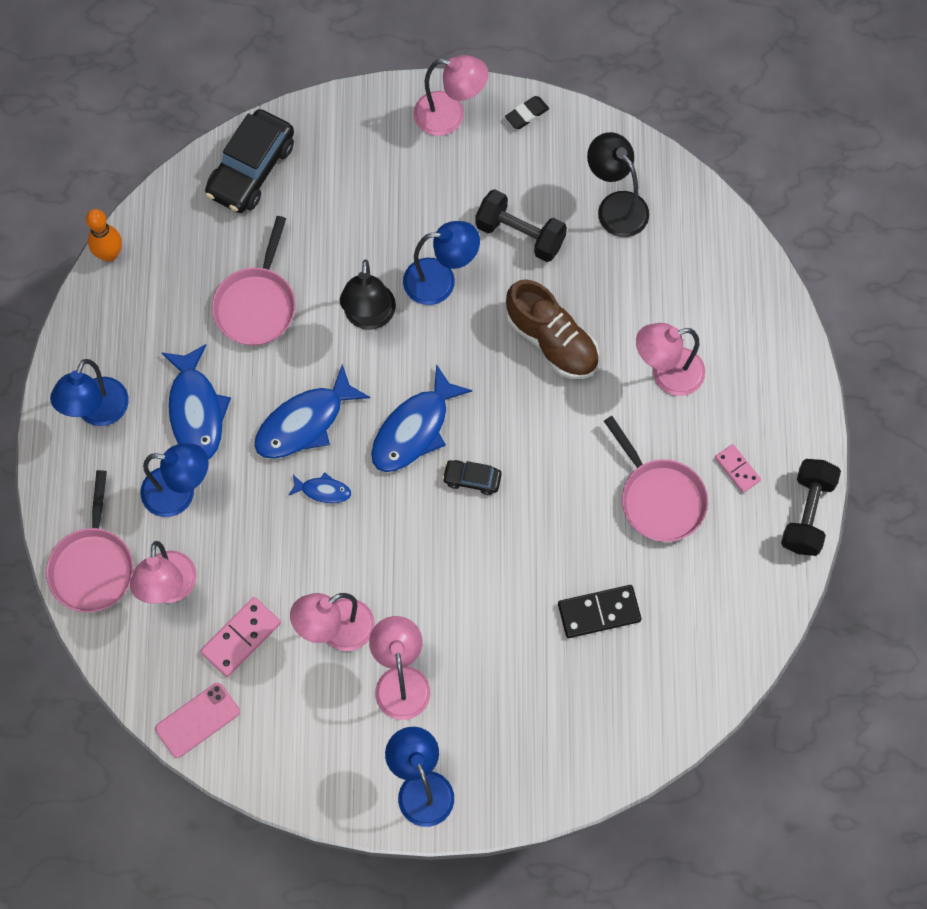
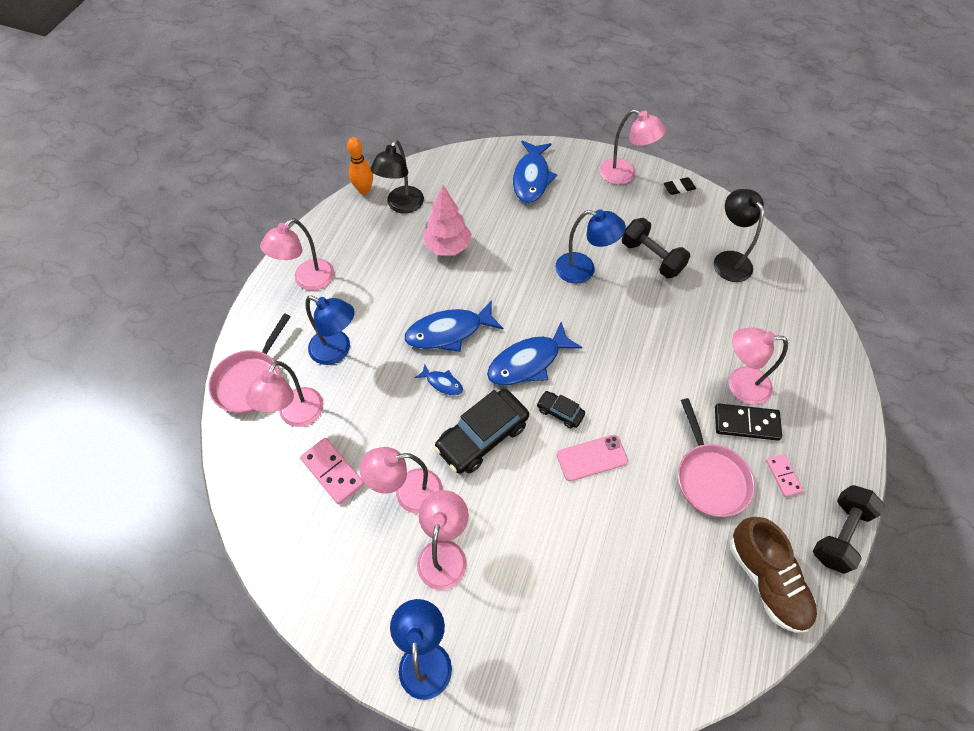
camera: 20 degrees right, 10 degrees down
(97, 412) = (308, 280): blue lamp -> pink lamp
(196, 411) = (375, 300): blue fish -> blue fish (531, 178)
(197, 720) = (268, 525): pink phone -> pink phone (592, 458)
(241, 638) = (332, 472): pink domino -> pink domino turned 75 degrees clockwise
(251, 169) = (479, 169): black car -> black car (482, 436)
(256, 305) = (447, 247): pink pan -> pink tree
(369, 317) = (523, 278): black lamp -> black lamp (402, 206)
(552, 341) = (654, 333): brown shoe -> brown shoe (766, 580)
(599, 612) = (632, 555): black domino -> black domino (746, 423)

